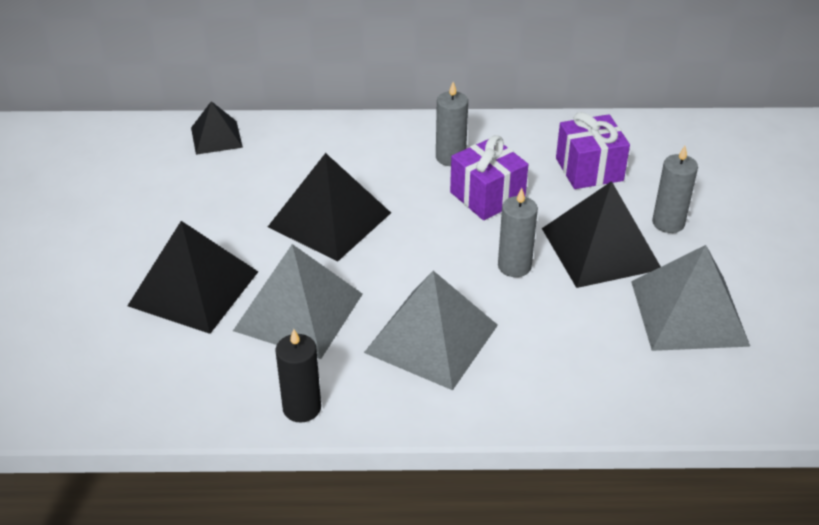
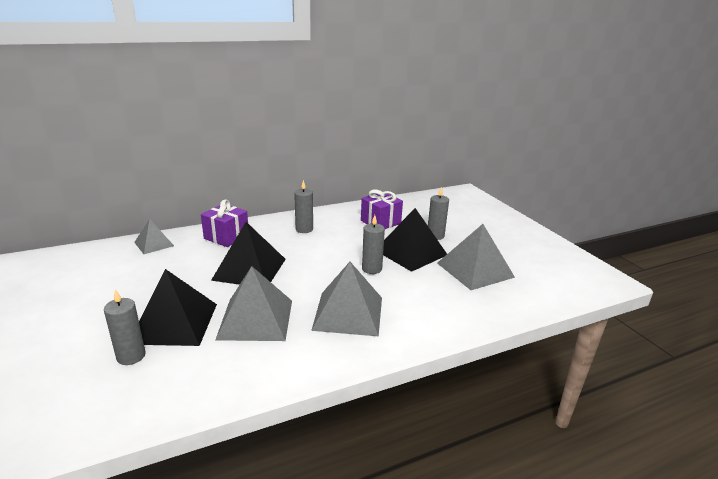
camera: 25 degrees left, 15 degrees down
(125, 325) = (131, 356): none -> grey candle
(216, 137) = (154, 244): black pyramid -> grey pyramid
(302, 408) = (288, 372): black candle -> none
(487, 196) = (335, 242): purple gift -> purple gift (226, 237)

